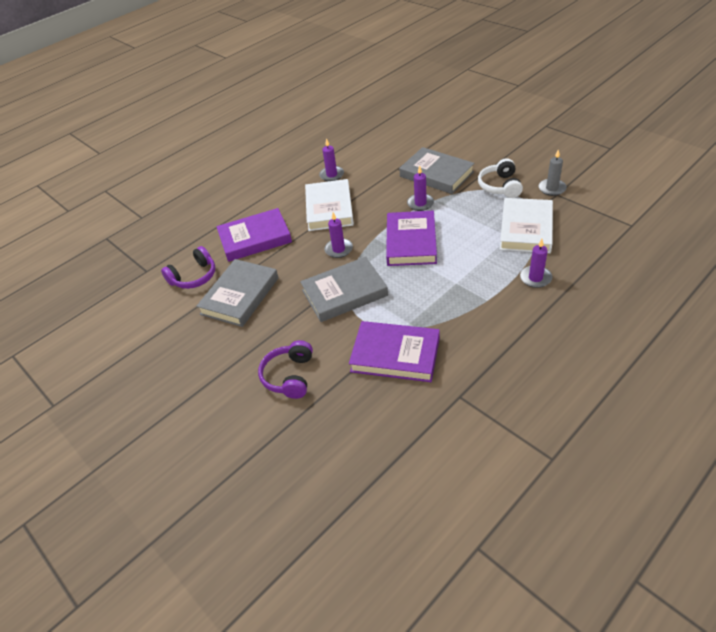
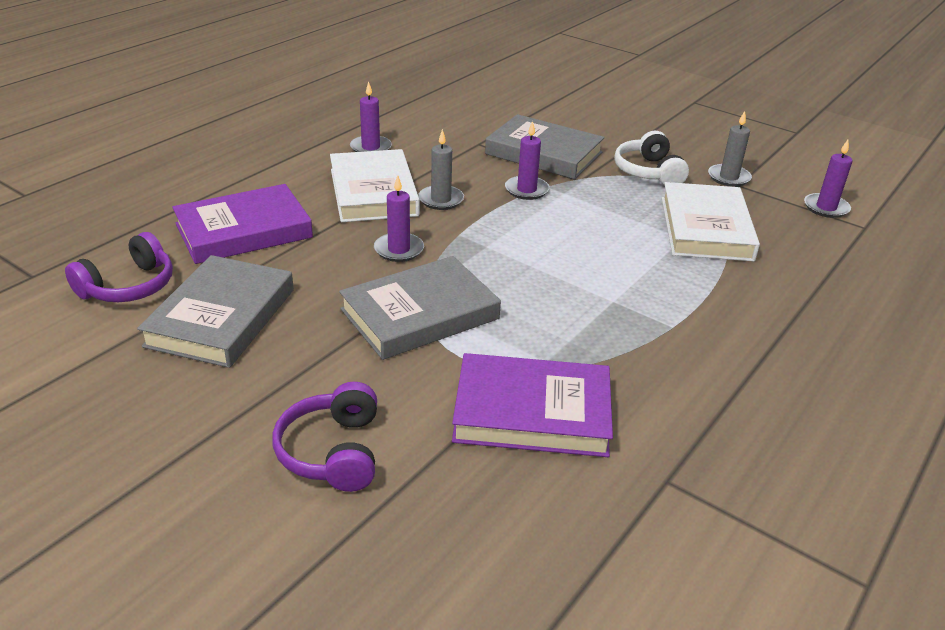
camera: 15 degrees left, 10 degrees down
(368, 213) = (441, 200): none -> grey candle
(411, 242) = (523, 241): purple book -> none
(535, 278) = (742, 295): purple candle -> purple candle (826, 208)

